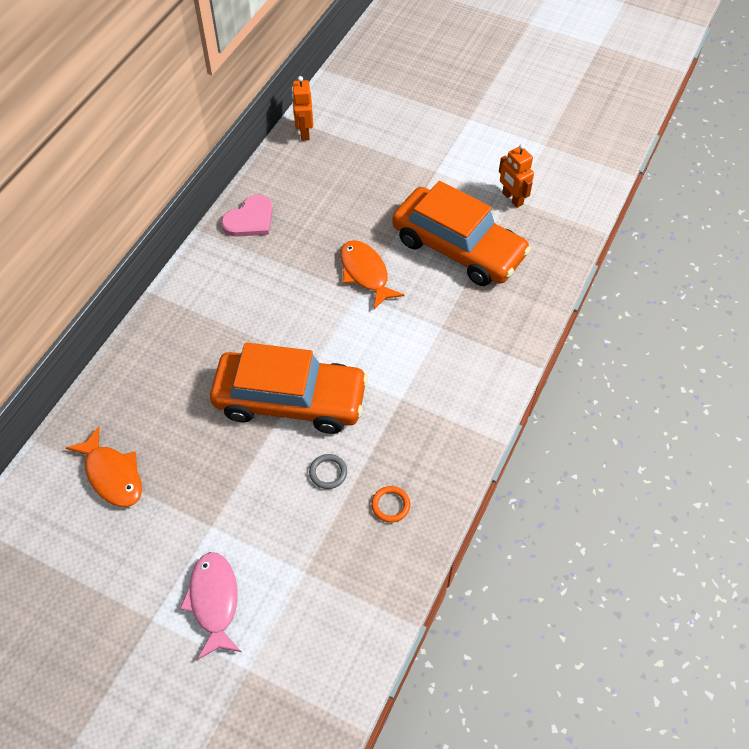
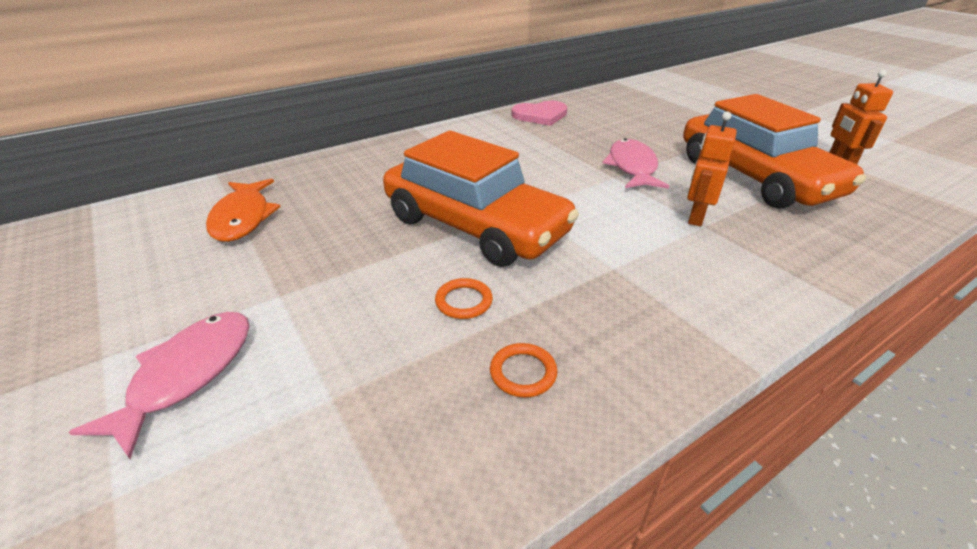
camera: 30 degrees right, 20 degrees down
(304, 132) = (626, 89): orange robot -> orange robot (696, 217)
(328, 472) = (464, 301): grey ring -> orange ring
(365, 273) = (632, 167): orange fish -> pink fish

